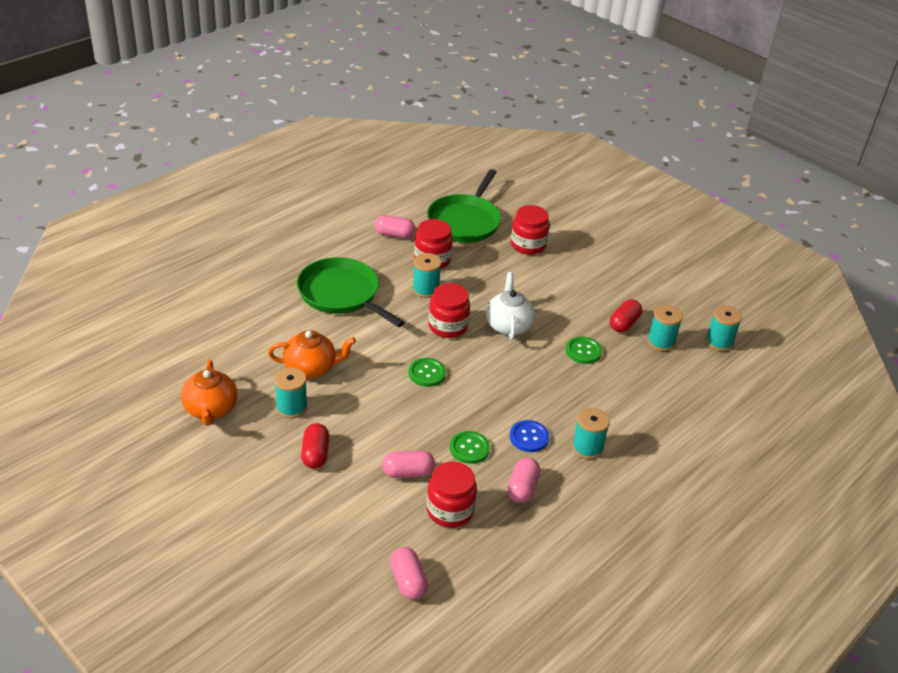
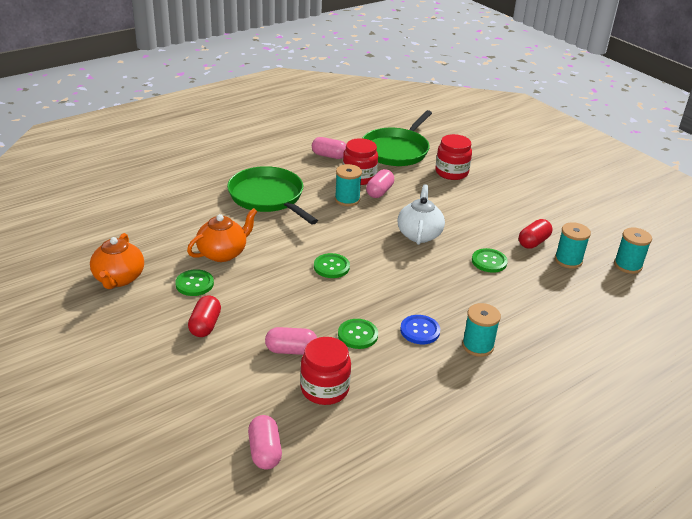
camera: 10 degrees right, 5 degrees down
(291, 407) = (194, 284): turquoise spool -> green button
(311, 368) = (223, 253): orange teapot -> orange teapot turned 45 degrees counterclockwise
(448, 326) = (361, 230): red jar -> none
(522, 488) = (403, 376): pink capsule -> pink capsule (379, 192)

